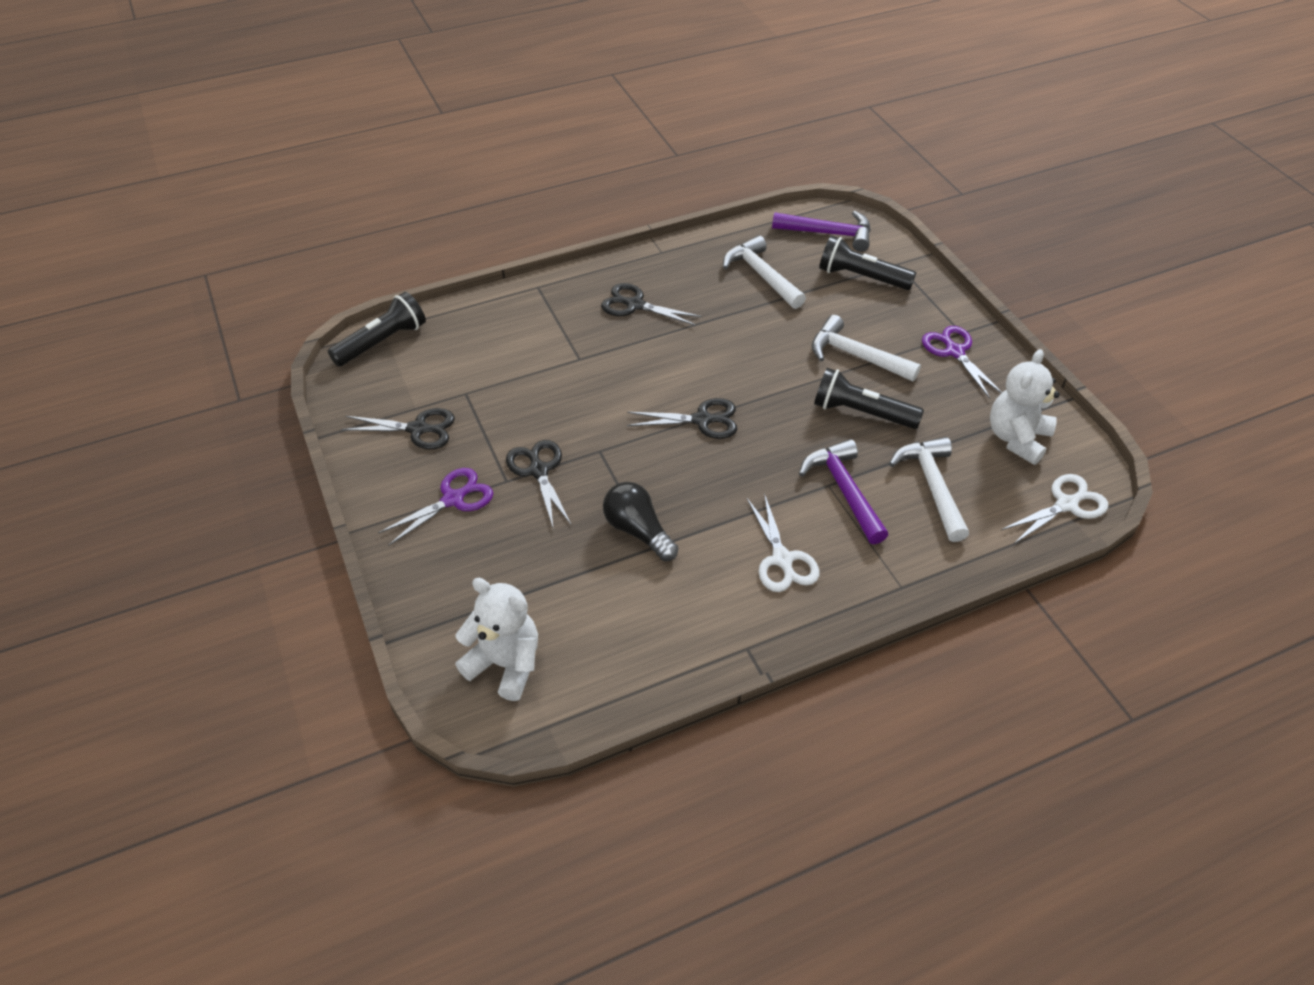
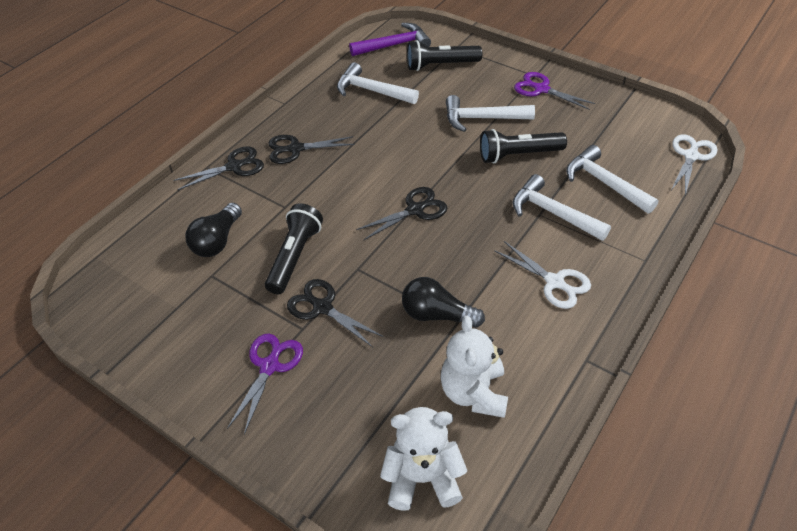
camera: 30 degrees left, 0 degrees up
(382, 342) = (103, 267): black flashlight -> black flashlight (294, 256)
(418, 429) = (192, 324): black scissors -> black scissors (234, 166)
(494, 363) = (217, 241): none -> black light bulb
(844, 490) = (553, 213): purple hammer -> white hammer
(1017, 438) = (626, 128): white teddy bear -> white teddy bear (474, 392)

